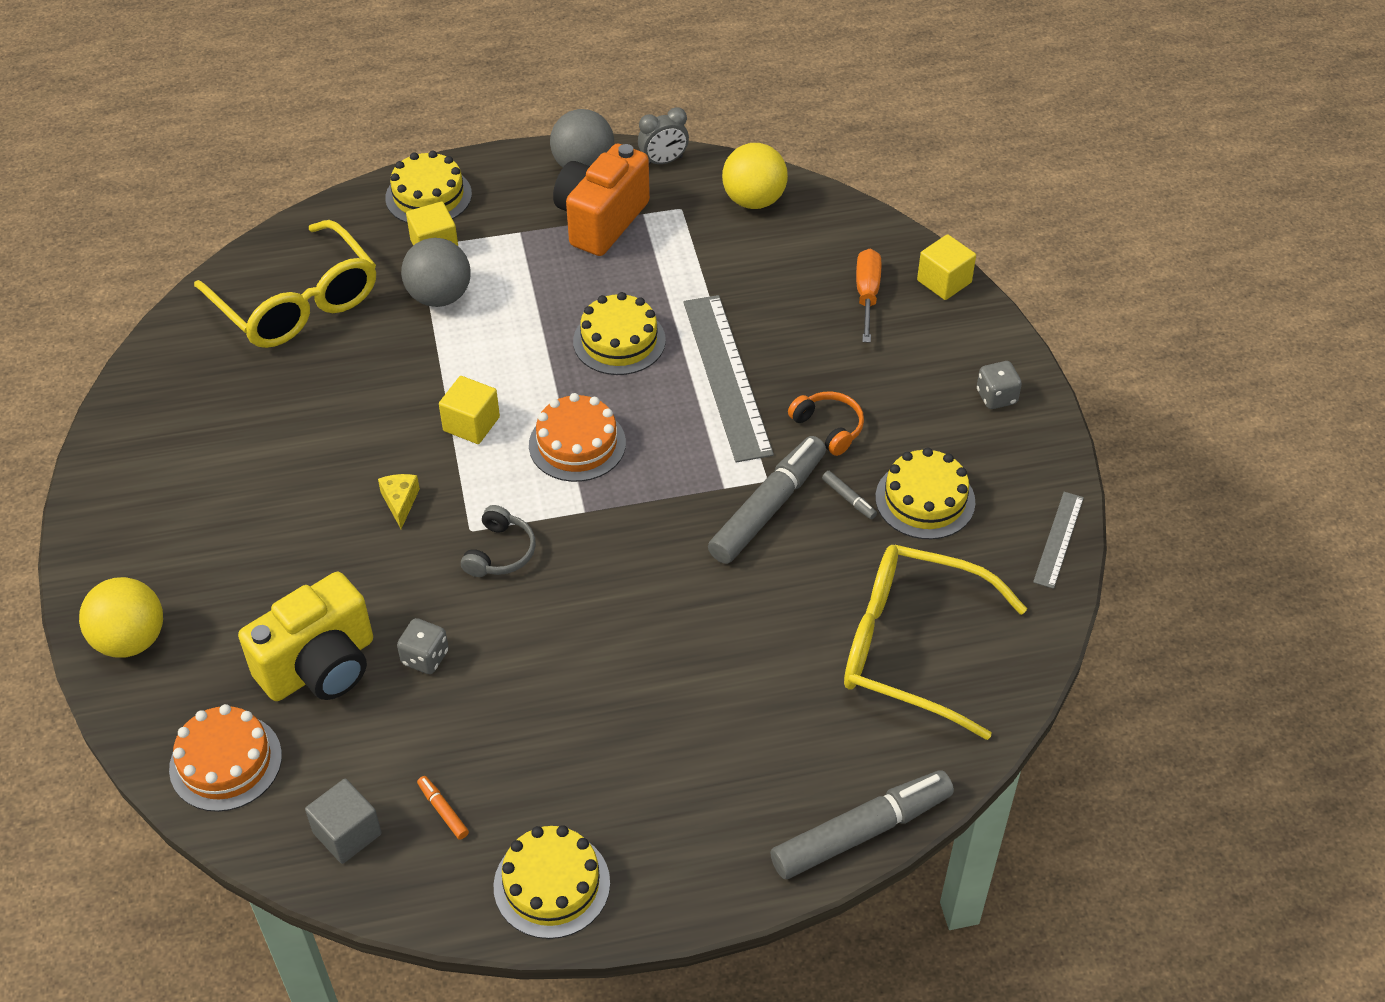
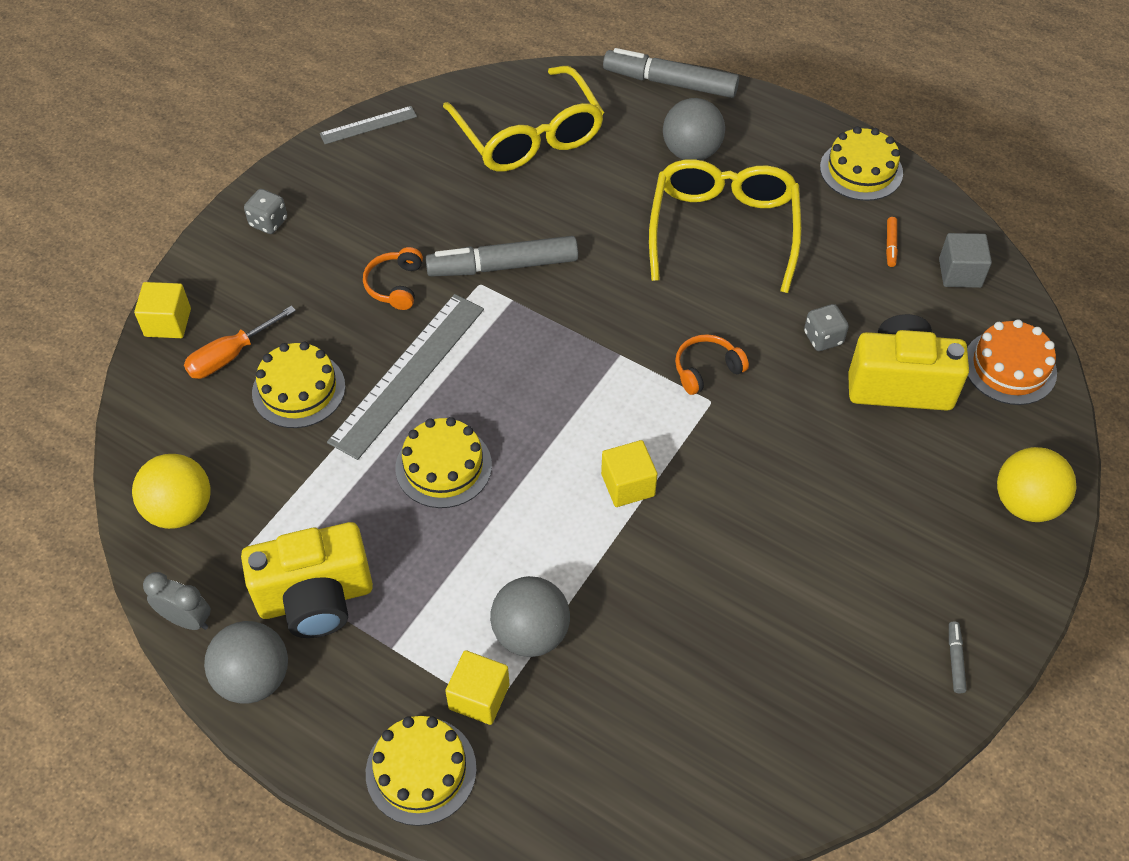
camera: 135 degrees left, 5 degrees up
(297, 303) = (656, 737): yellow glasses -> yellow glasses (723, 230)
(400, 502) = (741, 461): yellow cheese -> none
(500, 552) = (706, 370): grey headphones -> orange headphones
(577, 444) = (570, 406): orange cake -> none
(601, 220) = (316, 599): orange camera -> yellow camera
(743, 760) = (691, 152): none -> grey ball
(849, 499) = (447, 234): grey marker -> grey marker (955, 660)
(925, 500) = (405, 199): yellow cake -> yellow cake (298, 389)

